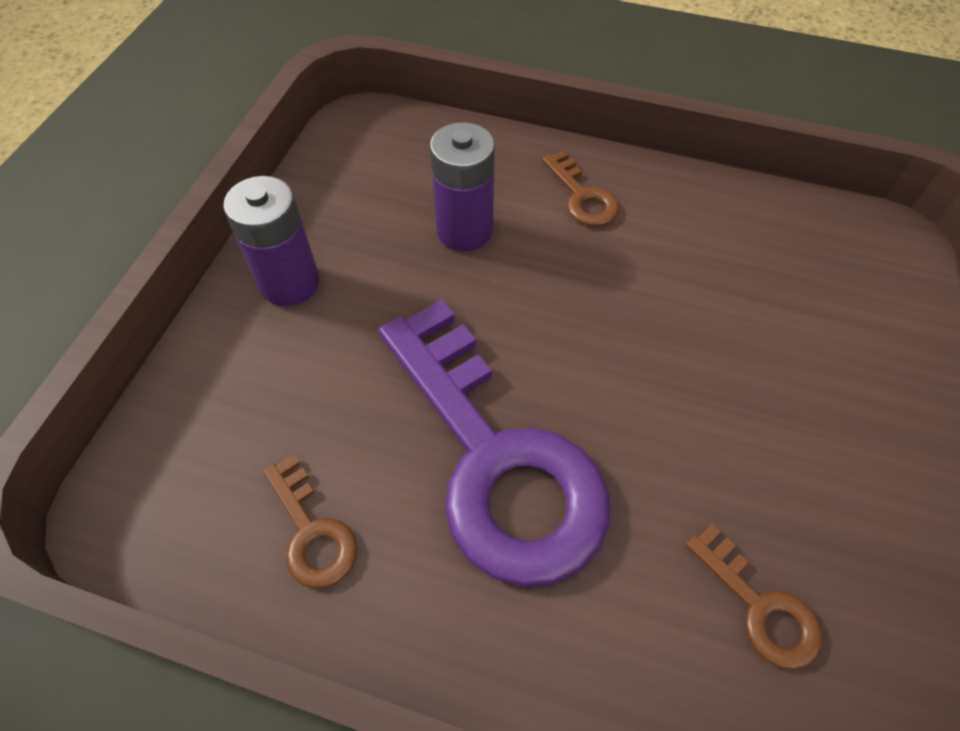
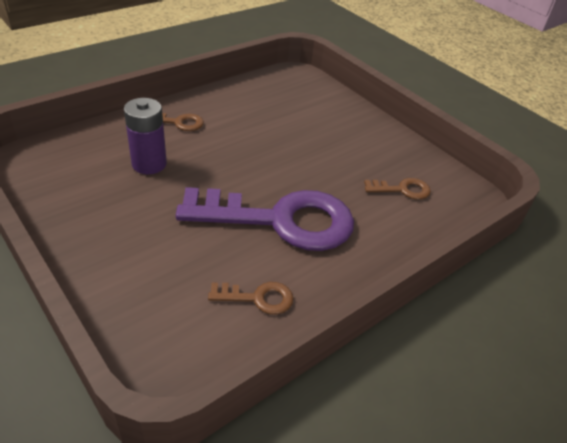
camera: 60 degrees left, 15 degrees down
(290, 283) = (99, 238): purple battery -> none

